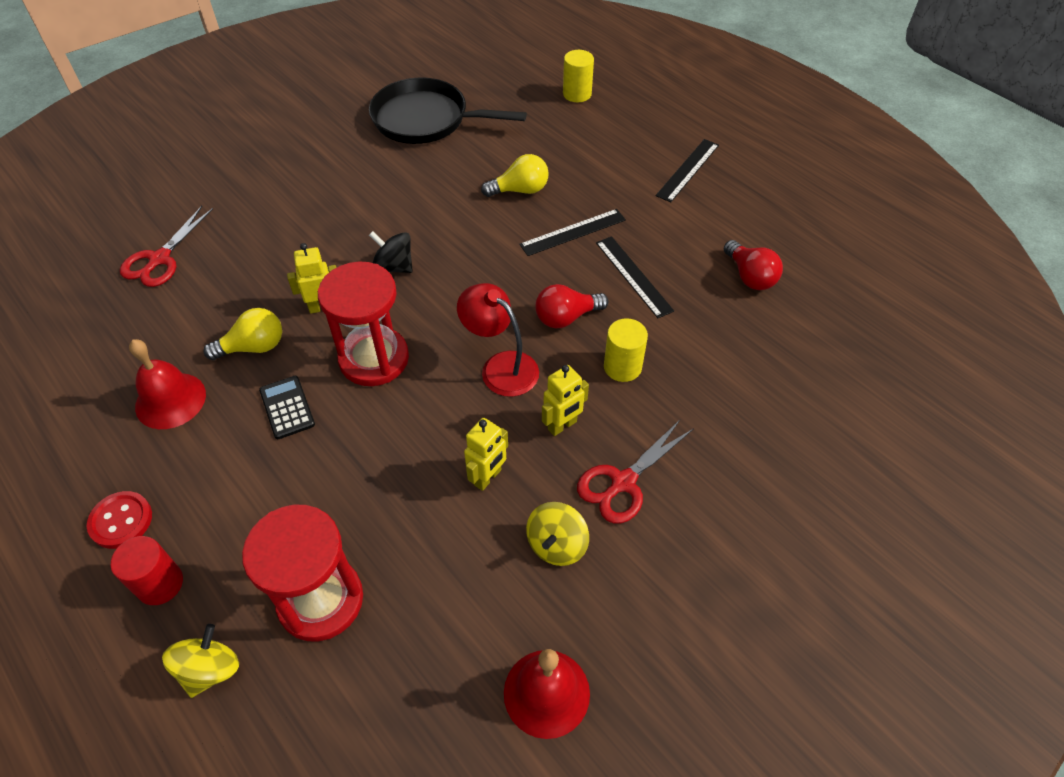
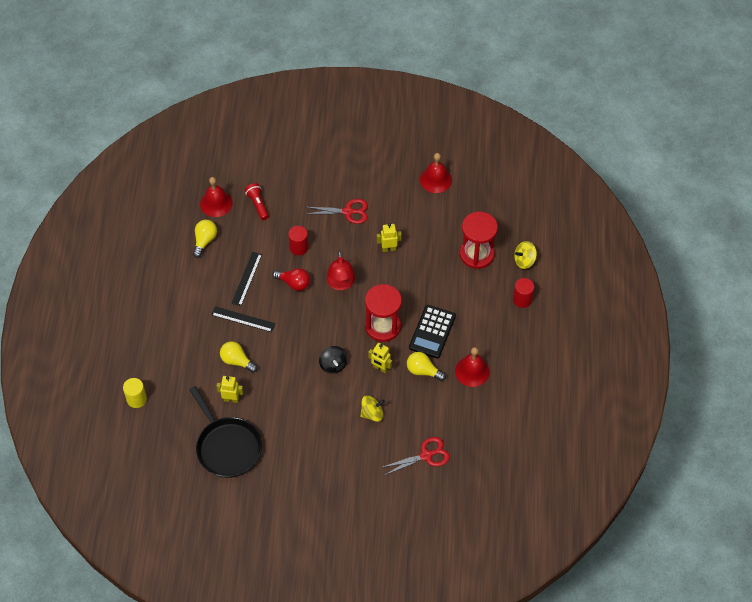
camera: 135 degrees left, 5 degrees up
(121, 521) = (521, 333): red button -> none
(287, 407) = (432, 332): black calculator -> black calculator, size x1.64
(556, 545) = (390, 212): yellow spinning top -> yellow spinning top (372, 413)
(562, 425) = (345, 245): yellow robot -> yellow robot (231, 399)
(622, 367) = (299, 247): yellow cylinder -> red cylinder
(688, 170) = (153, 308): black ruler -> none
(750, 276) = (204, 241): red light bulb -> yellow light bulb
(760, 377) = (258, 204): none -> red flashlight
(812, 332) = (216, 203): none -> red bell

